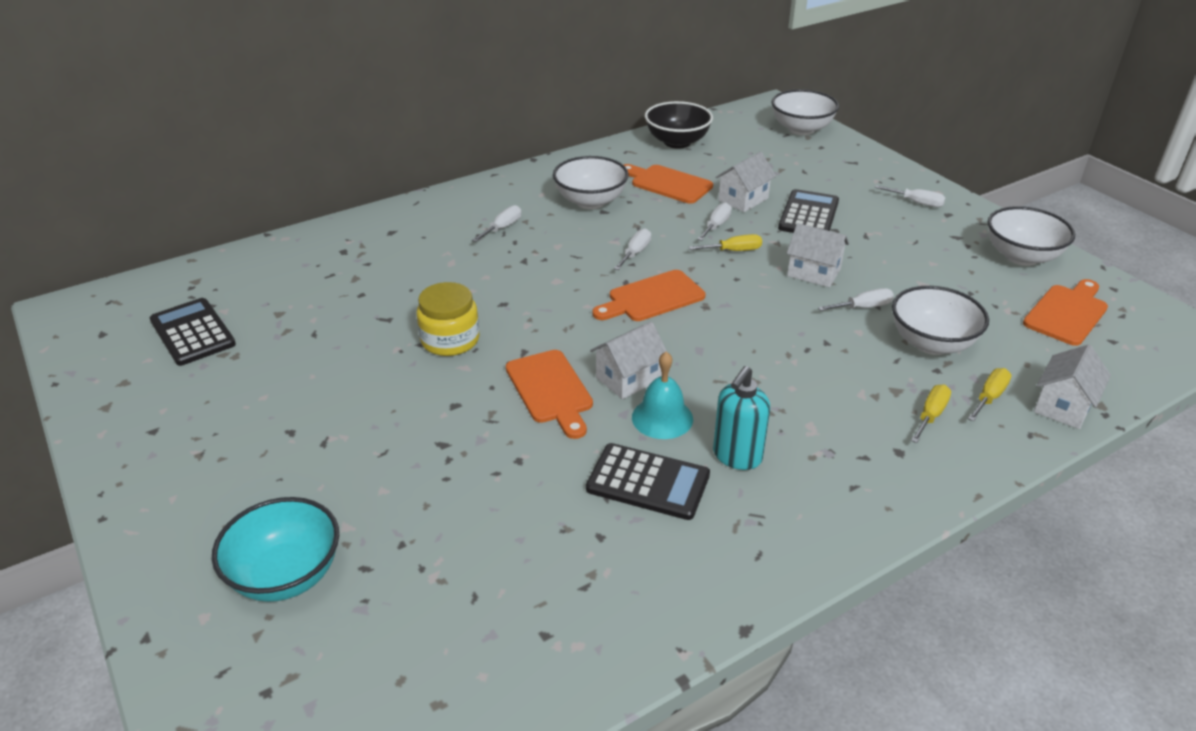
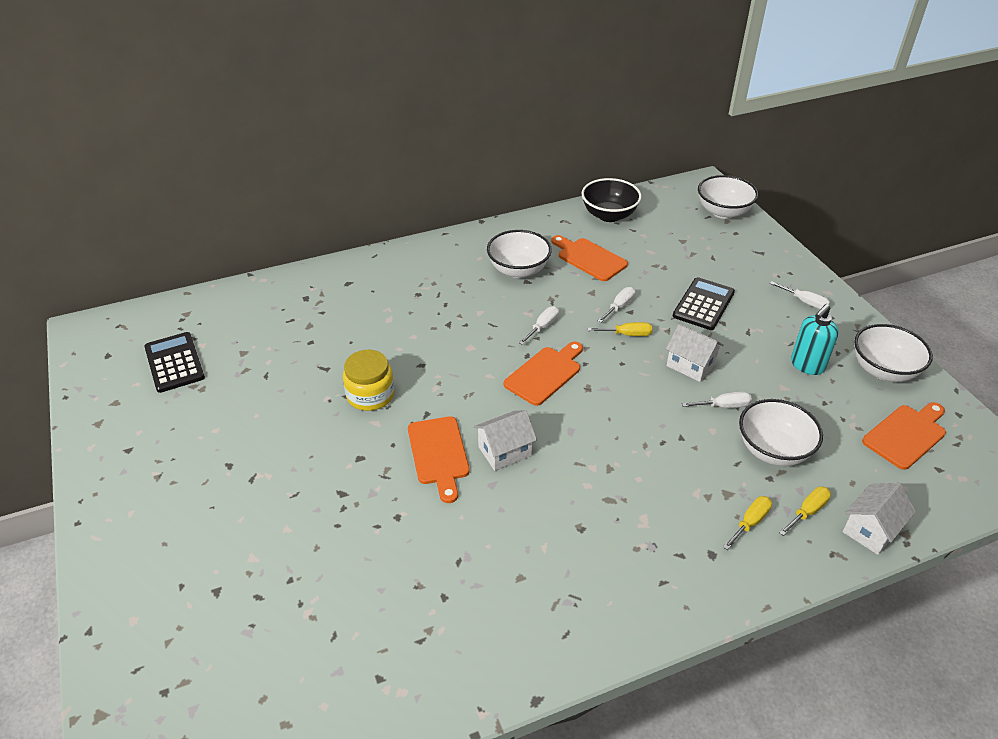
camera: 10 degrees right, 5 degrees up
(286, 575) = (199, 594): turquoise bowl -> none
(502, 228) = (439, 289): white screwdriver -> none
(648, 482) = (495, 552): black calculator -> none
(652, 298) = (545, 374): orange cutting board -> orange cutting board turned 150 degrees clockwise
(662, 418) = (522, 493): turquoise bell -> none
(737, 456) = (573, 539): turquoise soap dispenser -> turquoise soap dispenser (807, 365)
(743, 199) = (650, 282): white house -> none

